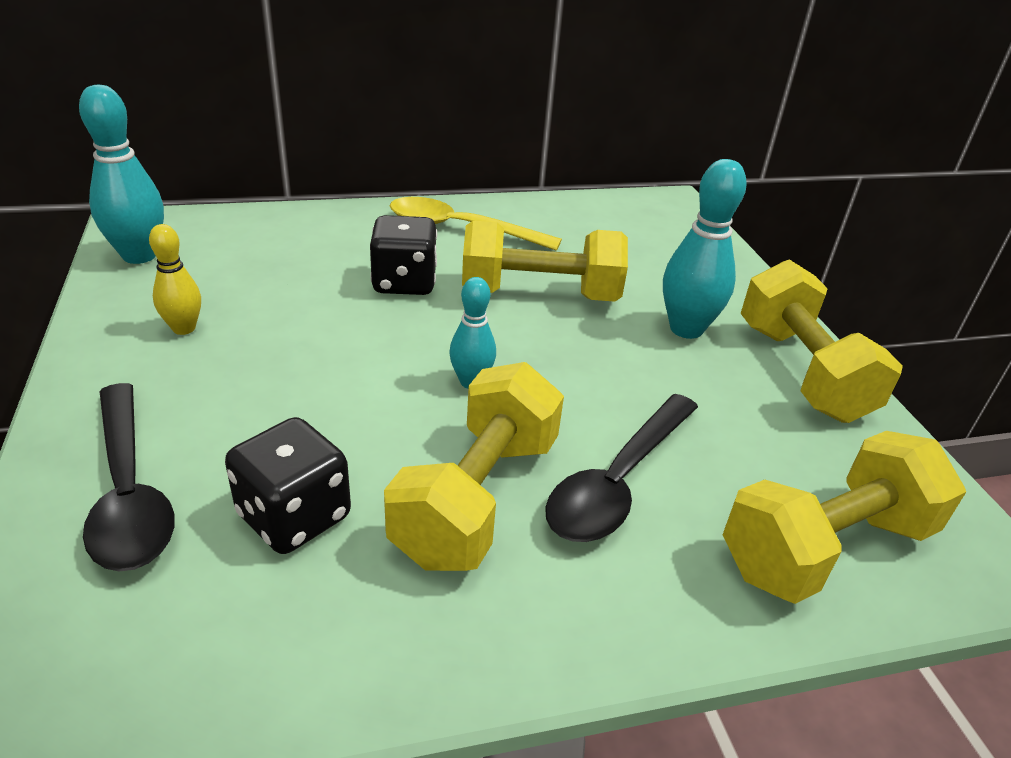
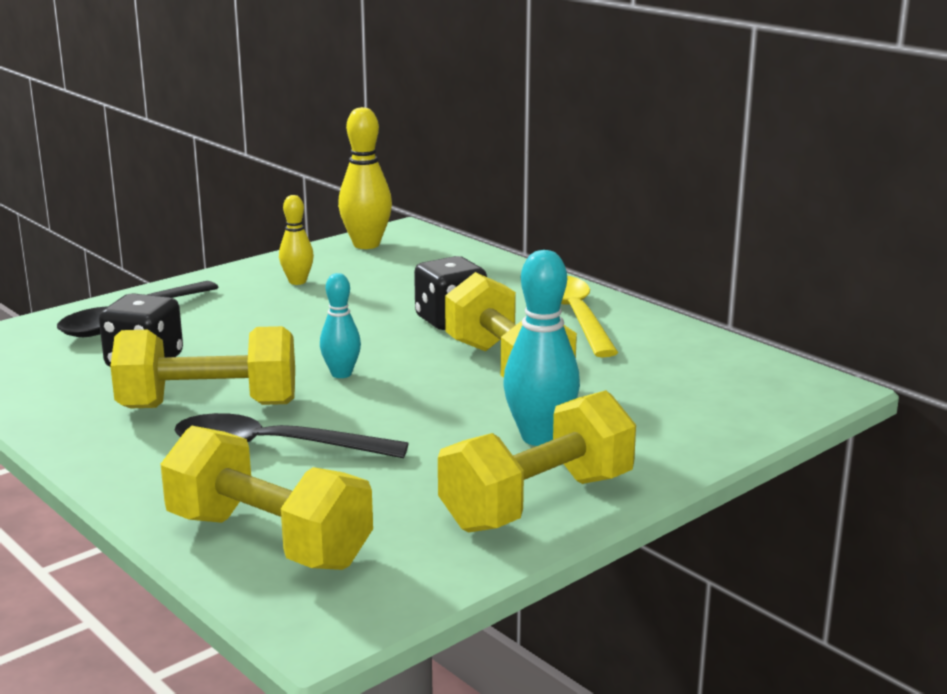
camera: 65 degrees right, 15 degrees down
(139, 256) = (366, 245): turquoise bowling pin -> yellow bowling pin

